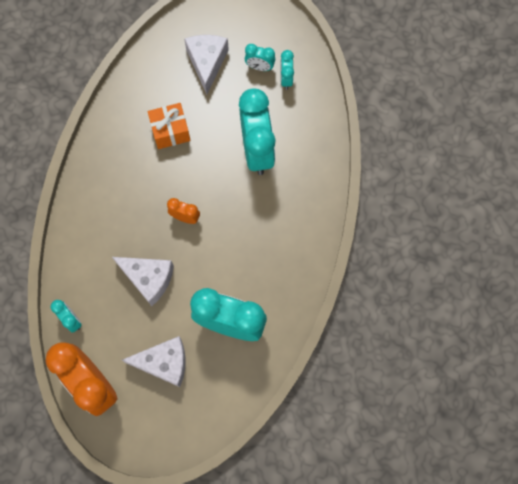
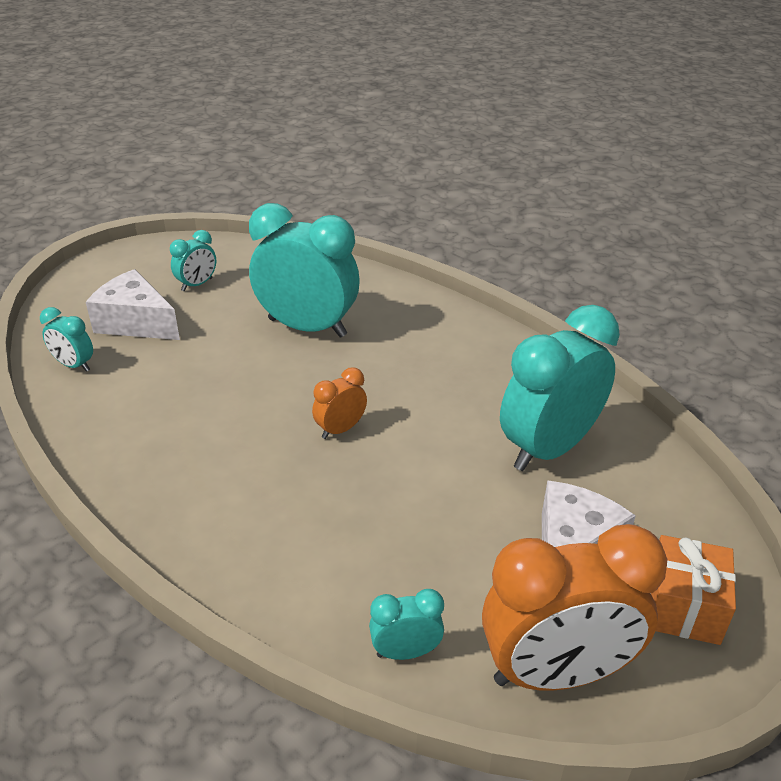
camera: 60 degrees left, 35 degrees down
(148, 279) = (408, 511): white cheese -> none
(170, 131) = (192, 392): orange gift -> orange gift (683, 607)
(286, 79) = (237, 272): turquoise clock -> turquoise clock (74, 365)

